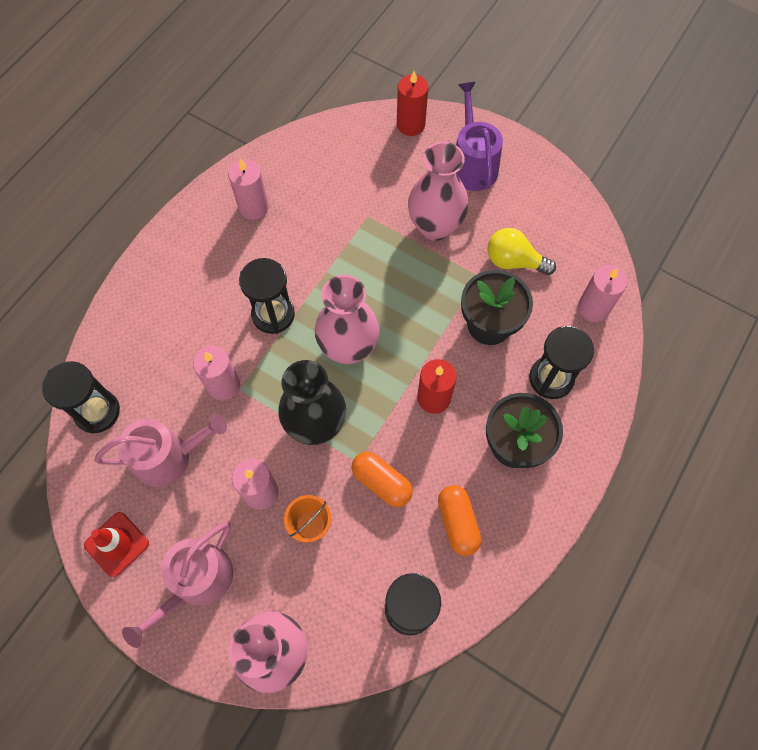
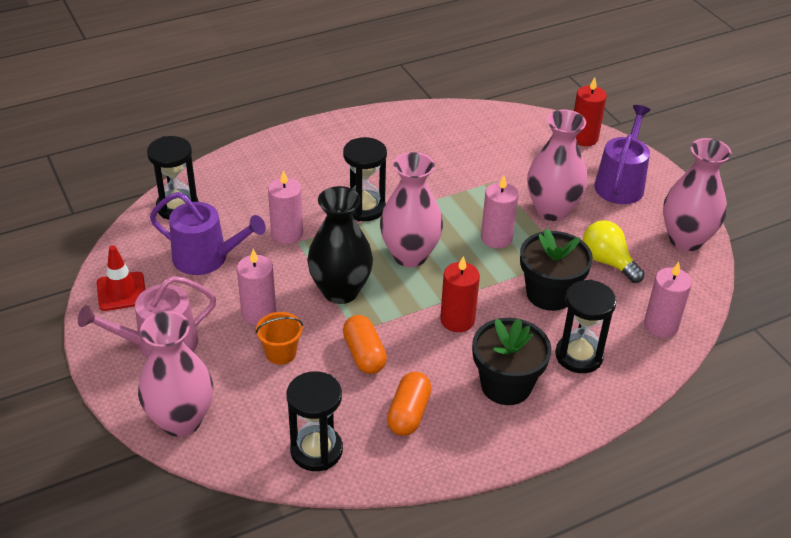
camera: 30 degrees right, 25 degrees down
(169, 457) = (206, 258): pink watering can -> purple watering can
(253, 207) = (404, 137): pink candle -> pink candle (496, 238)
(559, 201) = (686, 239): none -> pink vase

